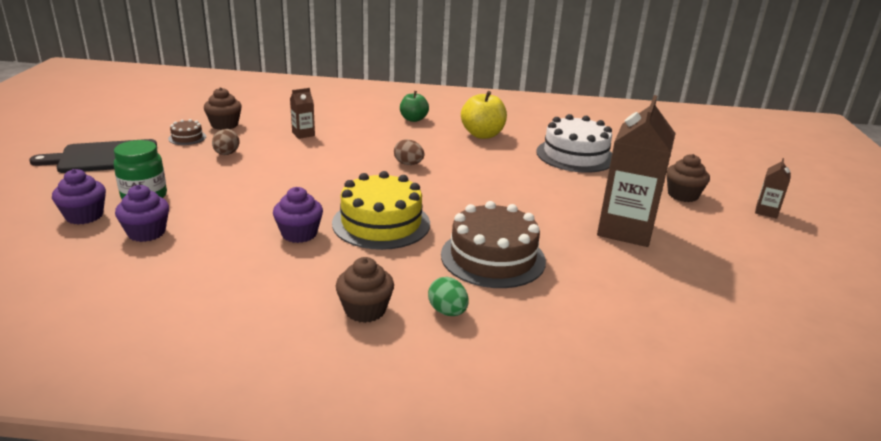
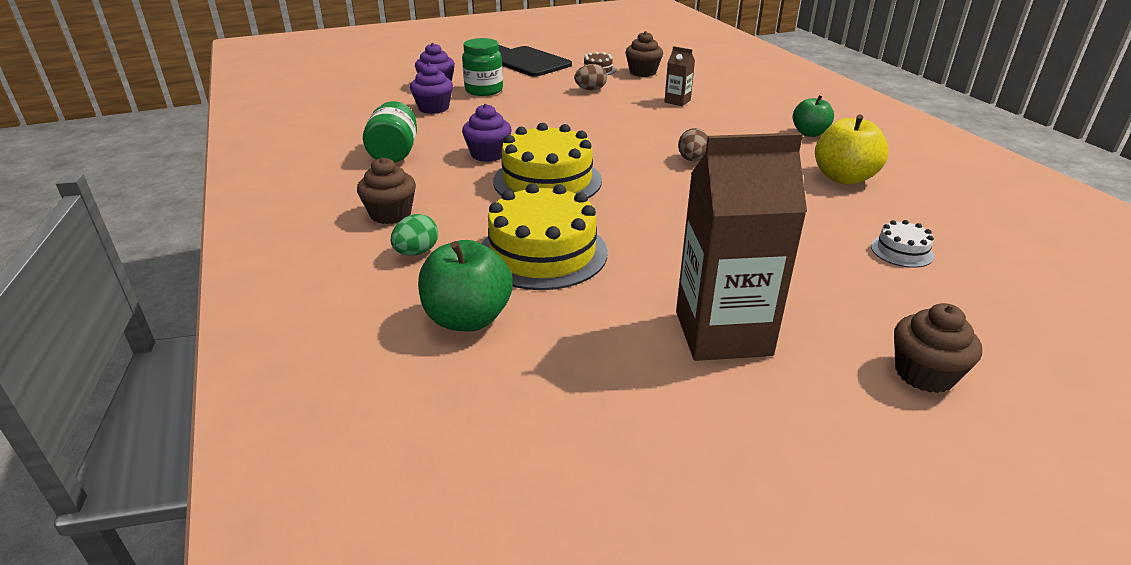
camera: 65 degrees right, 5 degrees up
(231, 280) = (394, 153): none -> green jar
(493, 257) = (543, 253): brown cake -> yellow cake
(561, 311) = (468, 318): none -> green apple
(575, 155) = (902, 251): white cake -> white cake, size x0.45
(766, 211) = (1017, 493): brown carton -> none

